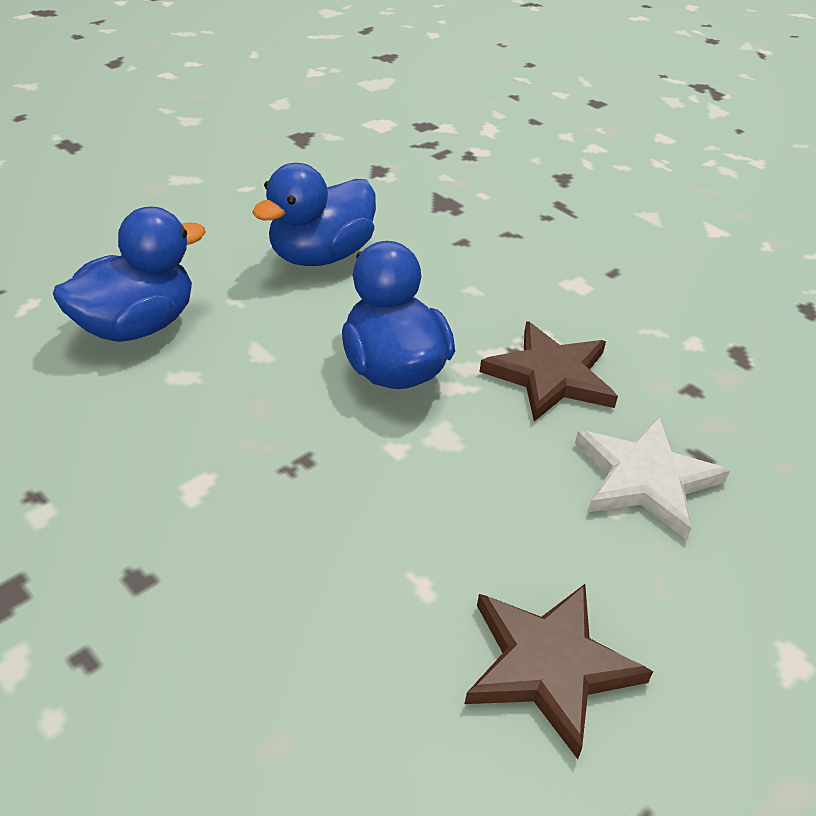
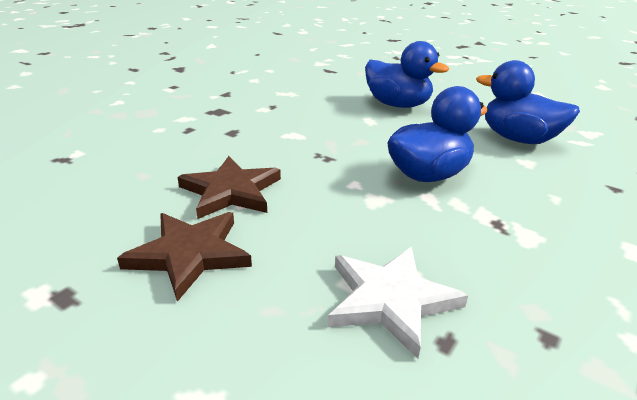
camera: 80 degrees right, 10 degrees down
(551, 376) = (483, 242): brown star -> brown star (231, 191)

